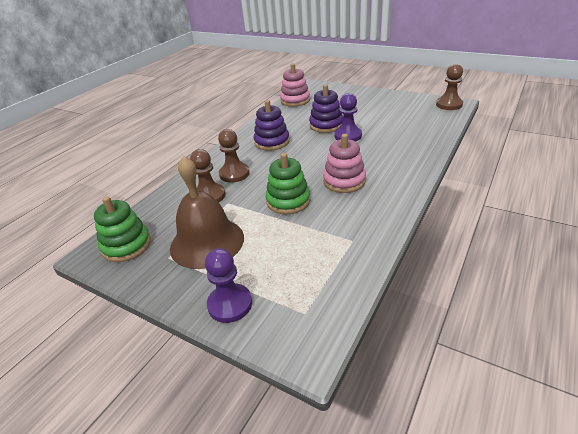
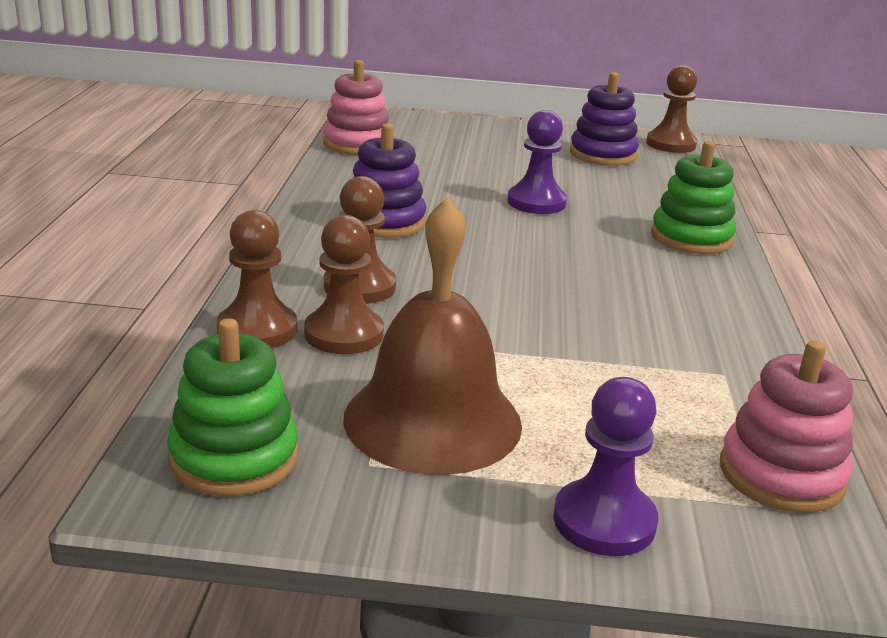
camera: 30 degrees left, 10 degrees down
(180, 190) = (257, 330): none -> brown pawn
(288, 201) = (533, 324): green stacking toy -> green stacking toy (691, 238)
(326, 125) = (472, 186): purple stacking toy -> purple stacking toy (603, 154)
(344, 181) = (608, 279): pink stacking toy -> pink stacking toy (781, 475)

